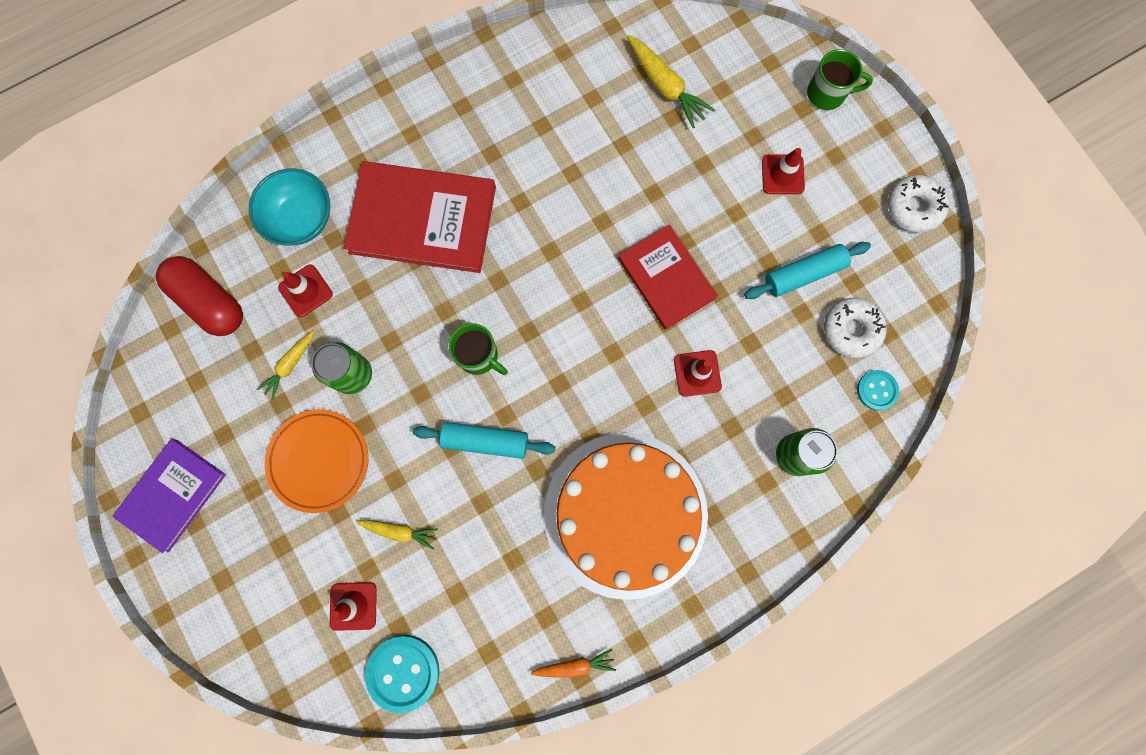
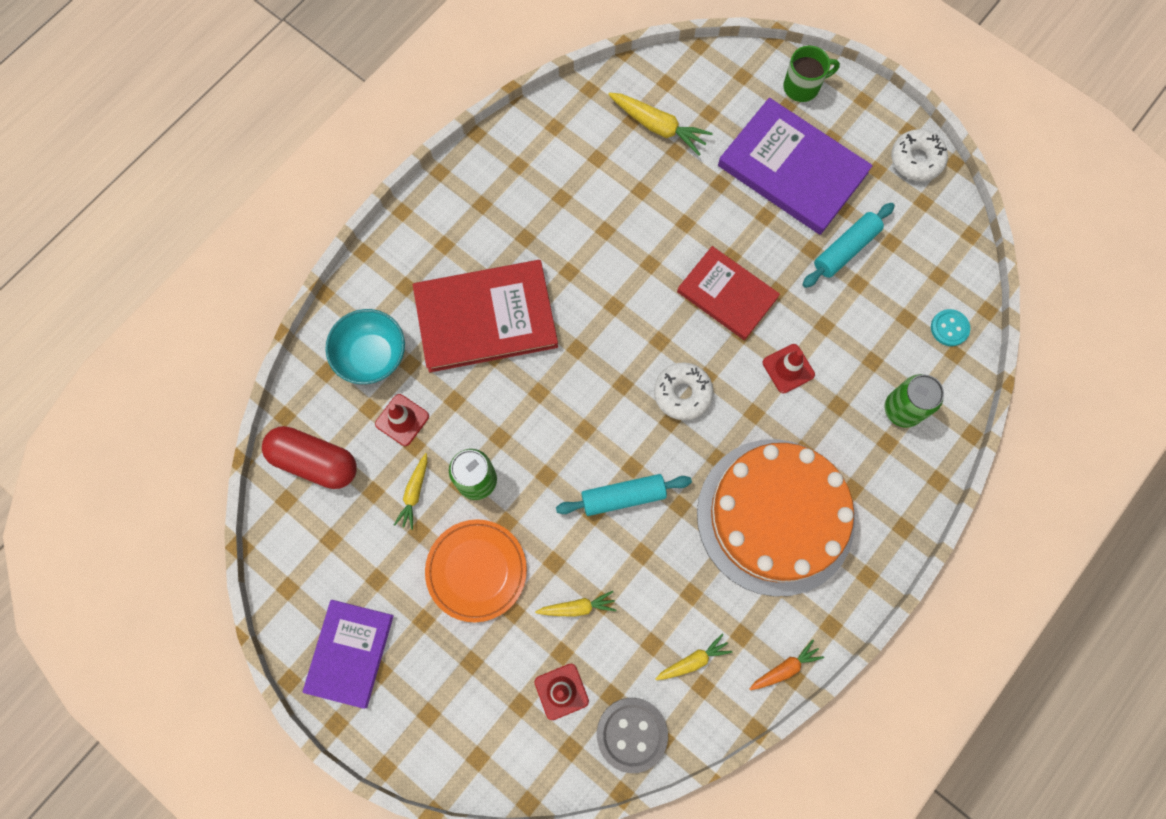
camera: 20 degrees left, 5 degrees down
(403, 672) = (632, 734): turquoise button -> grey button
(479, 356) = (586, 422): green mug -> none
(489, 624) = (693, 660): none -> yellow carrot
(782, 174) = (792, 169): red traffic cone -> purple book
(851, 330) = (906, 283): white donut -> white donut (682, 393)

